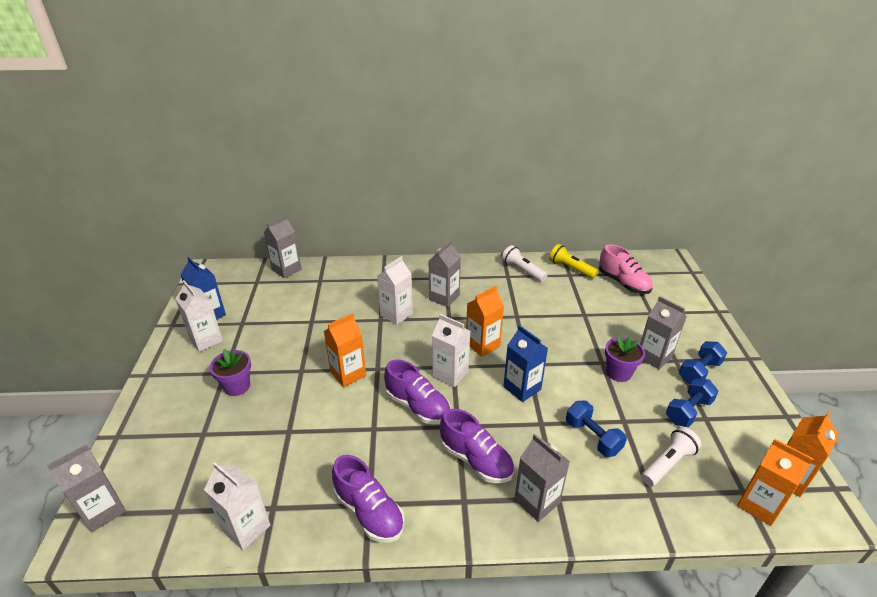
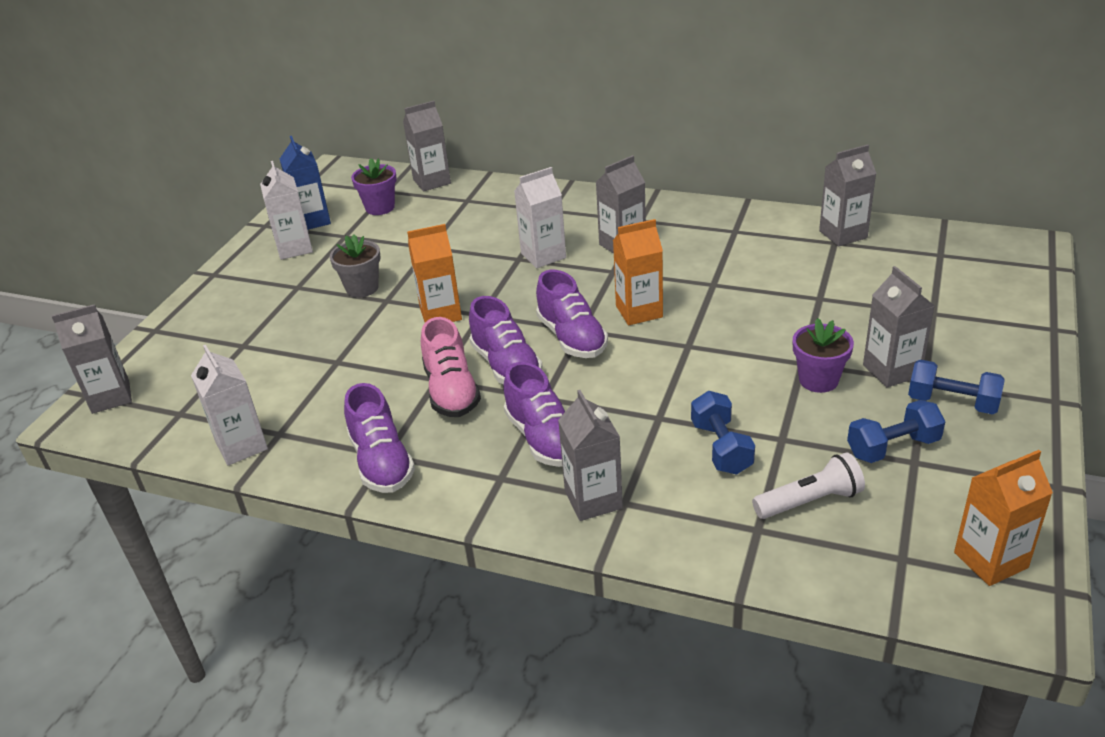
camera: 25 degrees right, 0 degrees up
(237, 386) = (303, 304): purple flower pot -> purple flower pot (380, 207)
(277, 364) = (362, 288): none -> grey flower pot
(450, 374) = (572, 338): white carton -> purple shoe
(522, 271) = (763, 227): white flashlight -> none
(522, 388) = (660, 372): blue carton -> none
(571, 268) = (843, 234): yellow flashlight -> grey carton
(623, 283) = (916, 266): pink shoe -> pink shoe (451, 391)
(699, 372) = (952, 402): blue dumbbell -> blue dumbbell turned 45 degrees clockwise
(759, 505) = (913, 579): orange carton -> none

